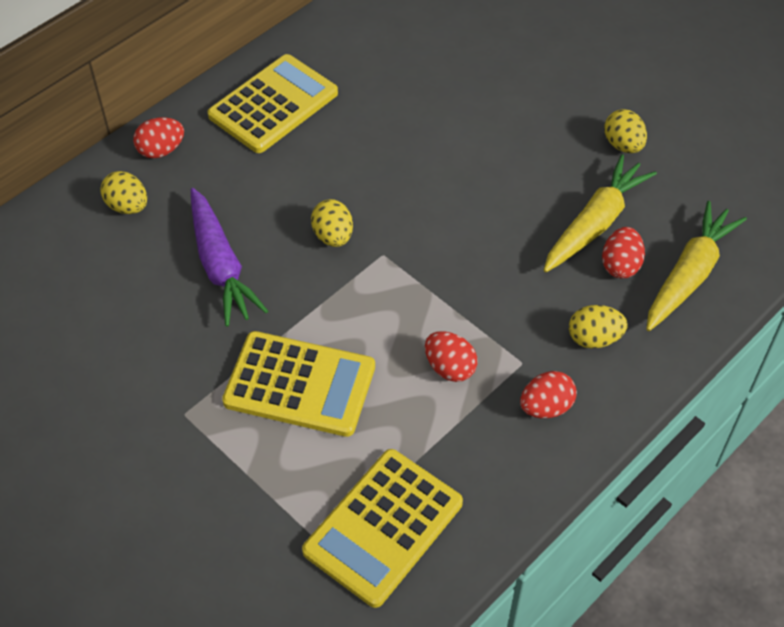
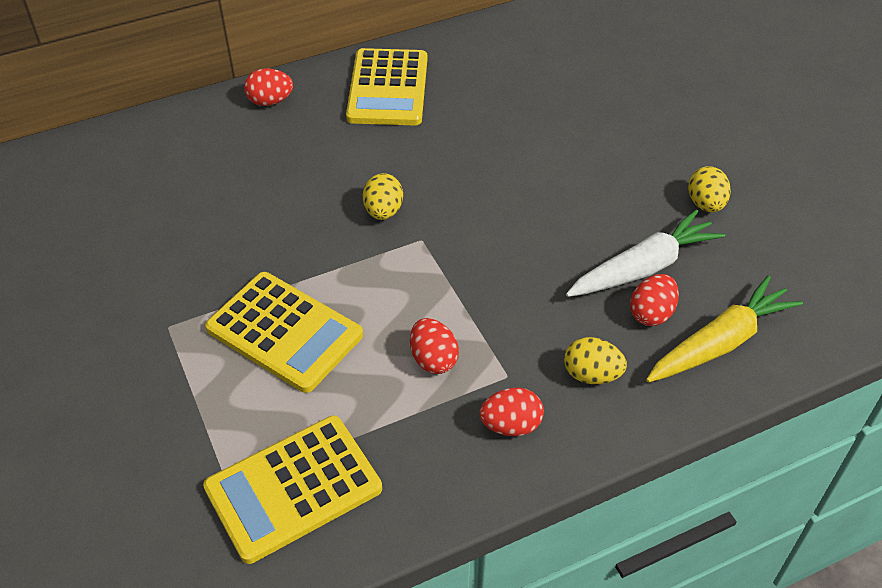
camera: 20 degrees right, 5 degrees down
(128, 206) = (217, 139): yellow egg -> none
(220, 266) = (269, 209): purple carrot -> none
(273, 105) = (388, 88): yellow calculator -> yellow calculator turned 120 degrees clockwise
(595, 223) = (643, 267): yellow carrot -> white carrot

